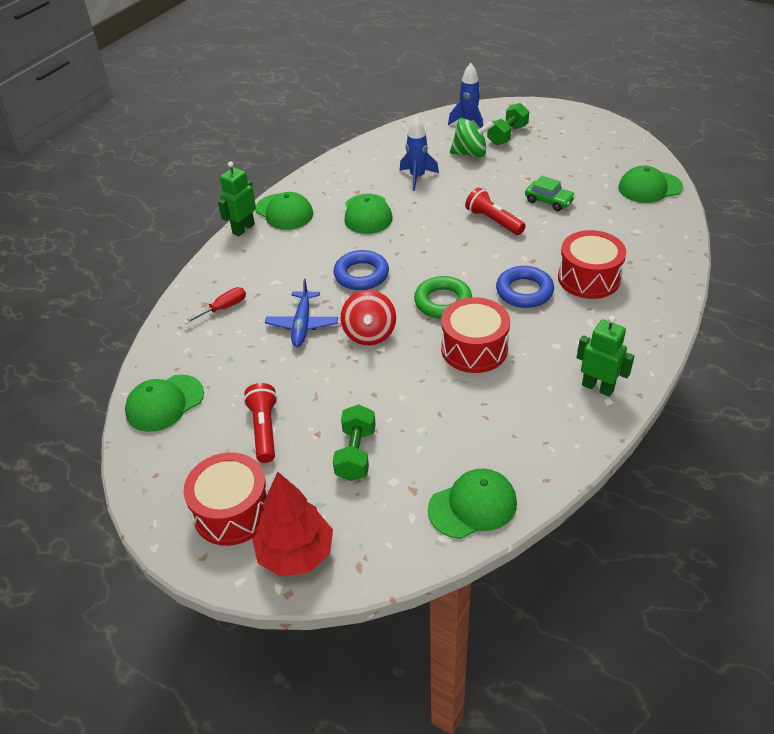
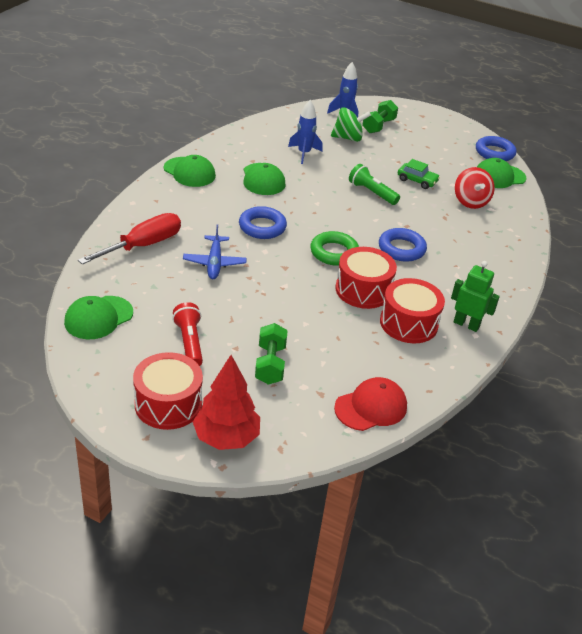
camera: 10 degrees left, 5 degrees down
(224, 308) = (143, 245): red screwdriver -> red screwdriver, size x1.90
(243, 229) = (154, 183): green robot -> none
(369, 333) = (273, 273): red spinning top -> red spinning top (470, 202)
(472, 506) = (371, 407): green cap -> red cap
(493, 221) = (372, 193): red flashlight -> green flashlight
(588, 278) = (454, 242): red drum -> red drum (408, 323)
(645, 157) = (494, 153): none -> blue ring

